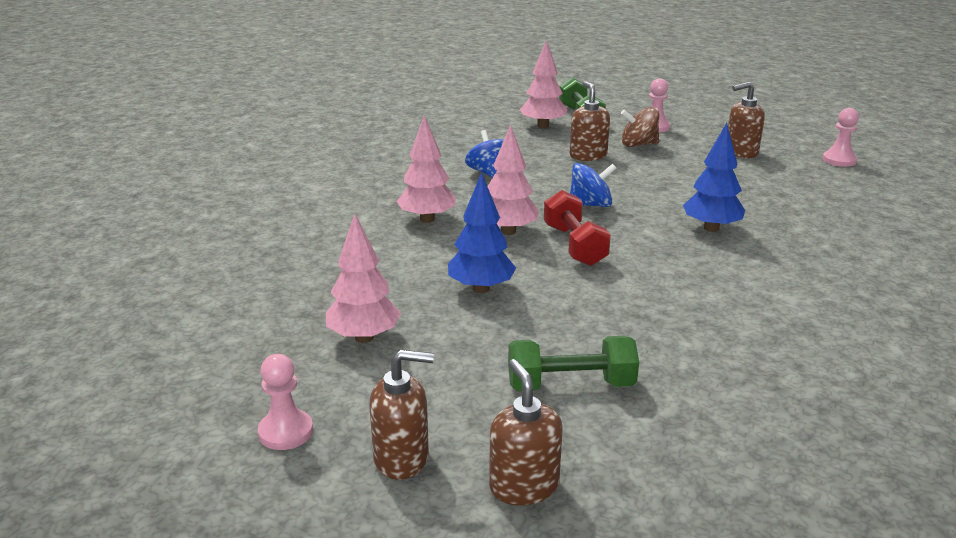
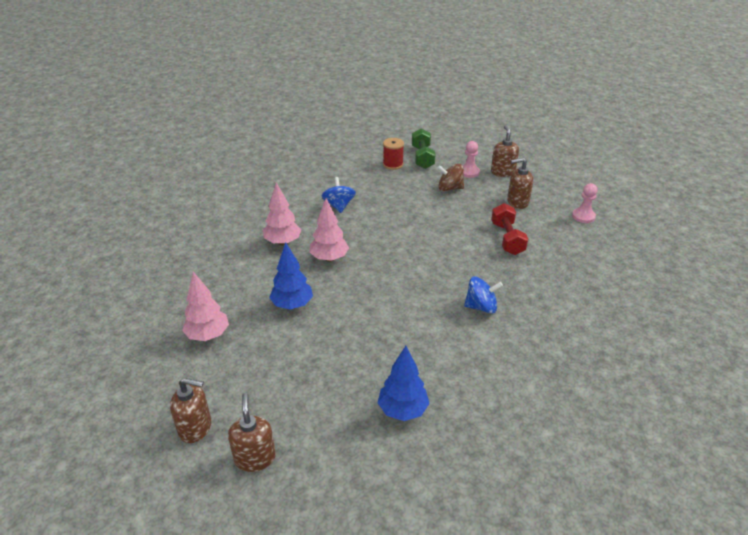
camera: 10 degrees right, 10 degrees up
(286, 432) = (139, 400): pink pawn -> none
(543, 126) = (393, 164): pink tree -> red spool
(570, 385) = (313, 388): green dumbbell -> none
(574, 245) = (366, 275): red dumbbell -> red dumbbell (507, 238)
(588, 156) = (410, 195): brown soap dispenser -> brown soap dispenser (502, 172)
(590, 205) = (392, 241): blue spinning top -> blue spinning top (481, 307)
(711, 228) = (462, 270): blue tree -> blue tree (402, 410)

